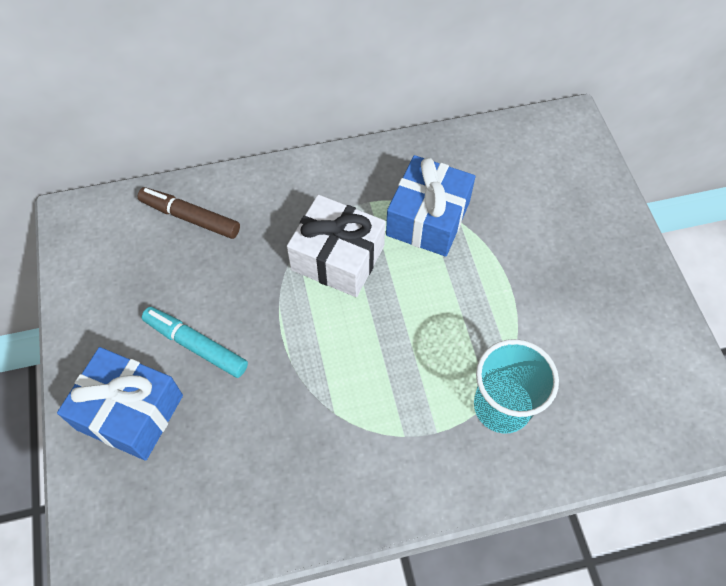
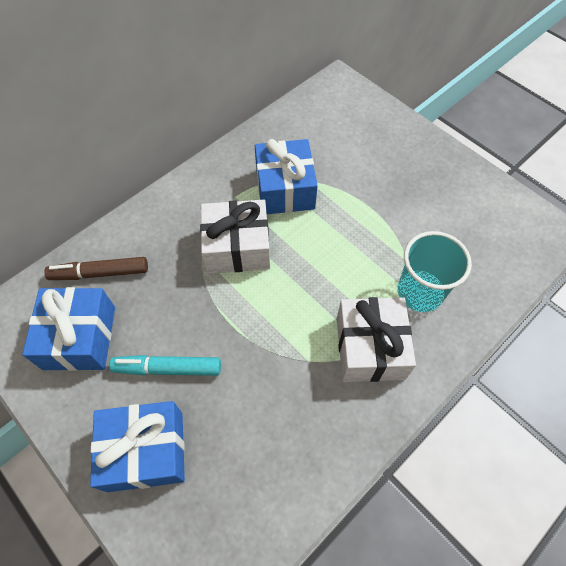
camera: 30 degrees left, 0 degrees up
(136, 272) = (80, 337): none -> blue gift
(407, 435) = (370, 348): none -> white gift

